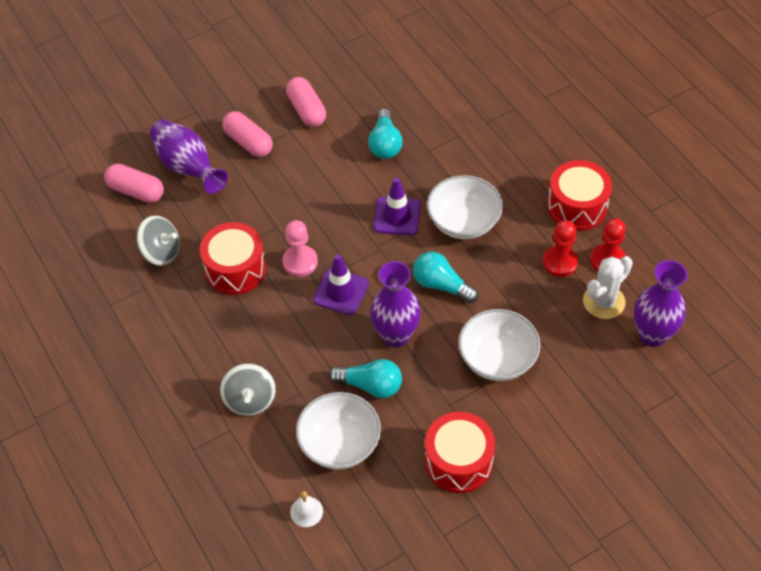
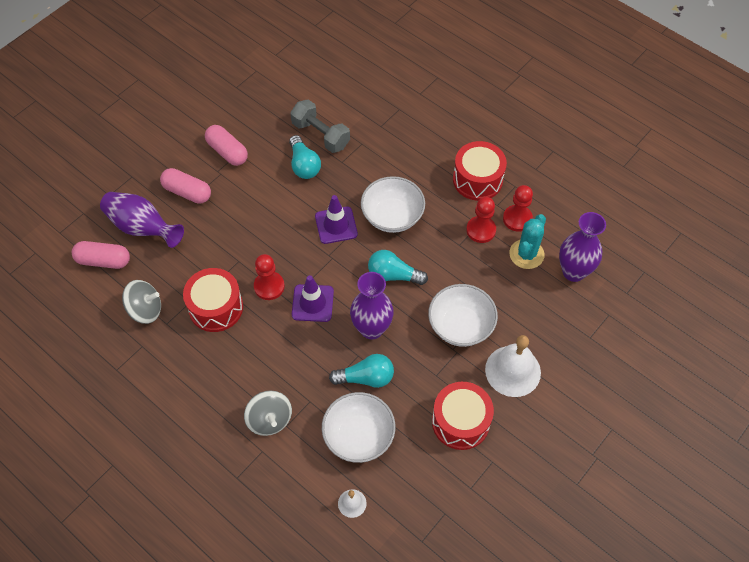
camera: 20 degrees left, 5 degrees up
(300, 262) = (269, 286): pink pawn -> red pawn
(415, 116) = (320, 135): none -> grey dumbbell
(539, 423) = (513, 371): none -> white bell
(604, 301) = (526, 254): white cactus -> turquoise cactus

